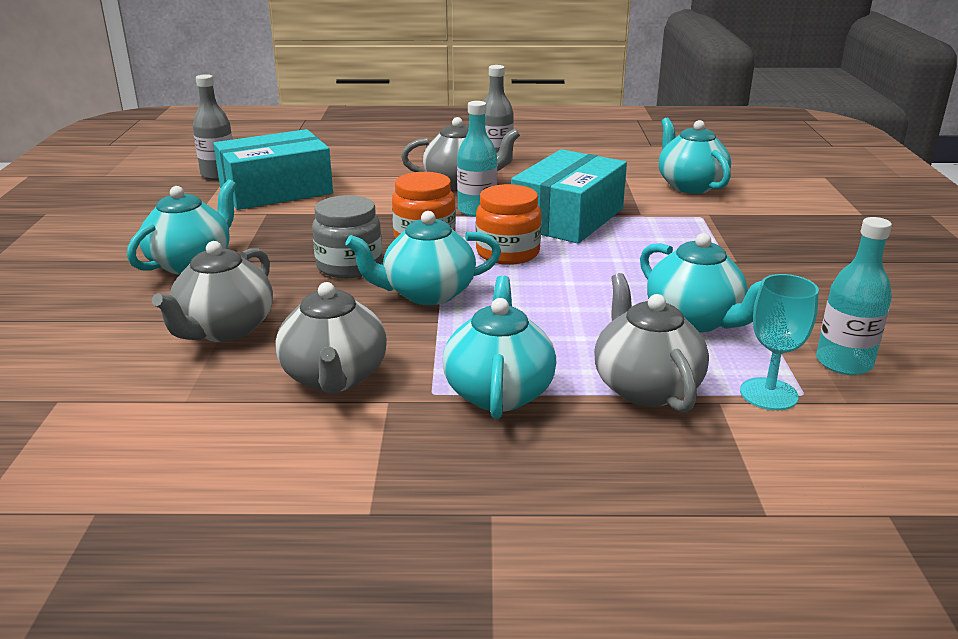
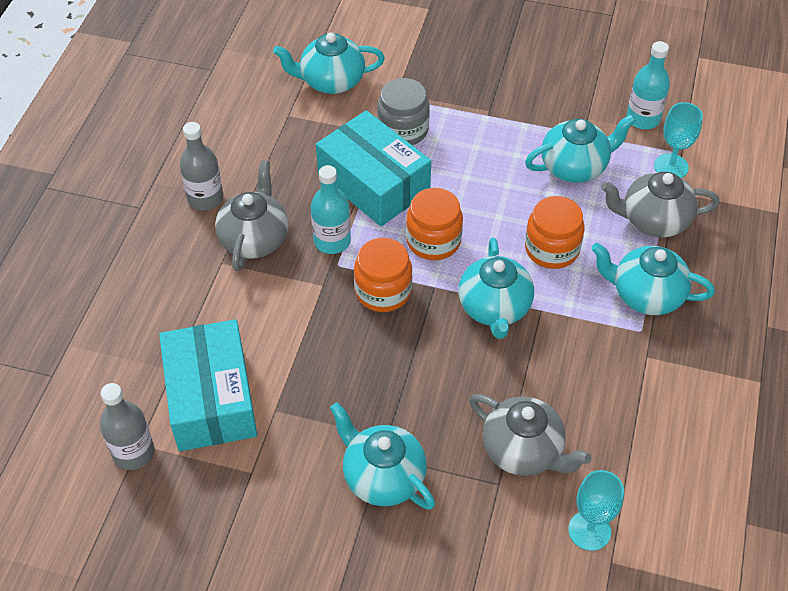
camera: 75 degrees left, 25 degrees up
(107, 381) = (589, 530): none -> turquoise goblet
(334, 377) = (611, 383): grey teapot -> none
(349, 266) = (426, 354): grey jar -> grey jar (403, 130)
(539, 318) = (551, 249): none -> orange jar

